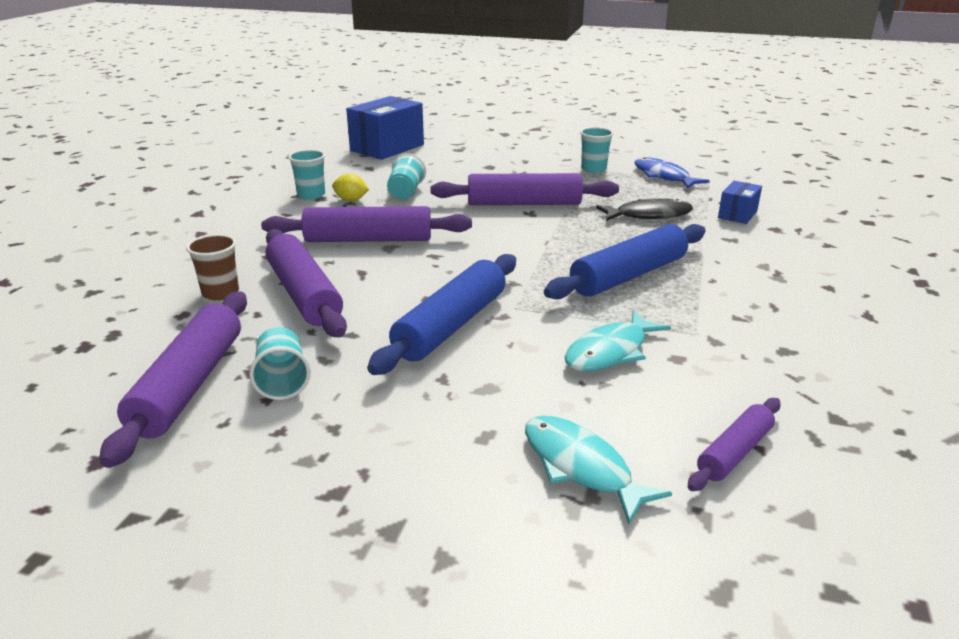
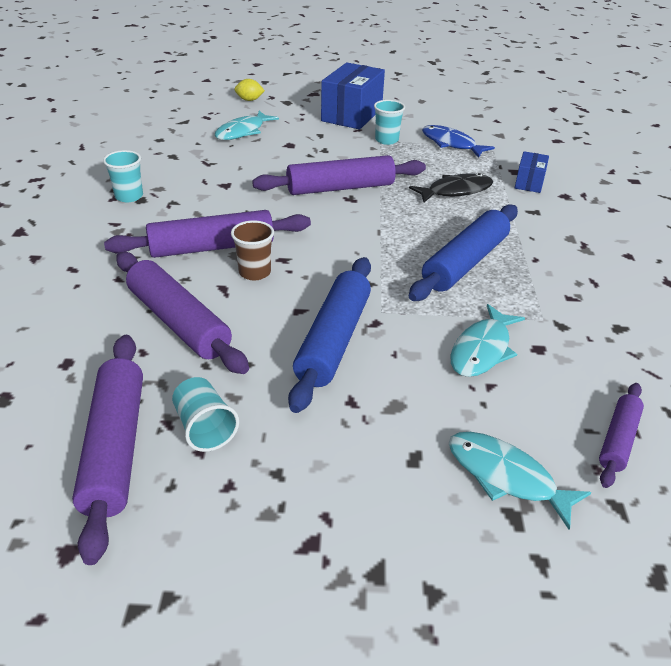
camera: 15 degrees left, 10 degrees up
(220, 293) = (93, 331): brown cup -> brown cup (255, 272)
(351, 200) = (172, 199): yellow lemon -> yellow lemon (249, 100)
(387, 148) = (179, 128): blue box -> blue box (352, 115)
(405, 192) = (222, 184): turquoise cup -> none
(448, 154) = (243, 132): none -> turquoise fish

